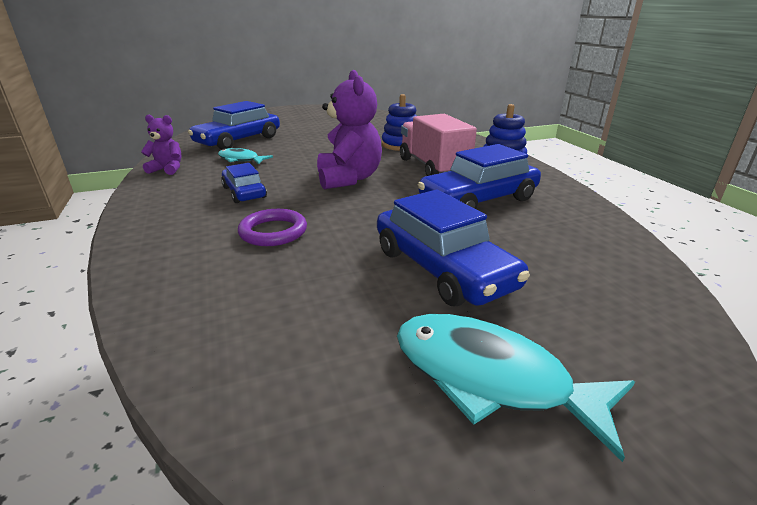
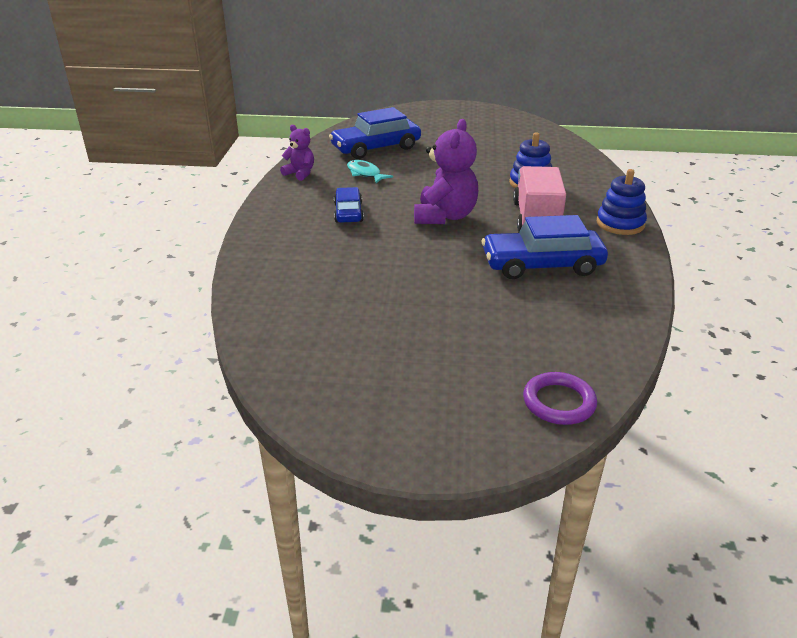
camera: 25 degrees right, 5 degrees up
(273, 232) = (349, 256): purple ring -> purple ring (559, 402)
(442, 268) = (450, 317): blue car -> none
(490, 378) = (414, 389): turquoise fish -> none

